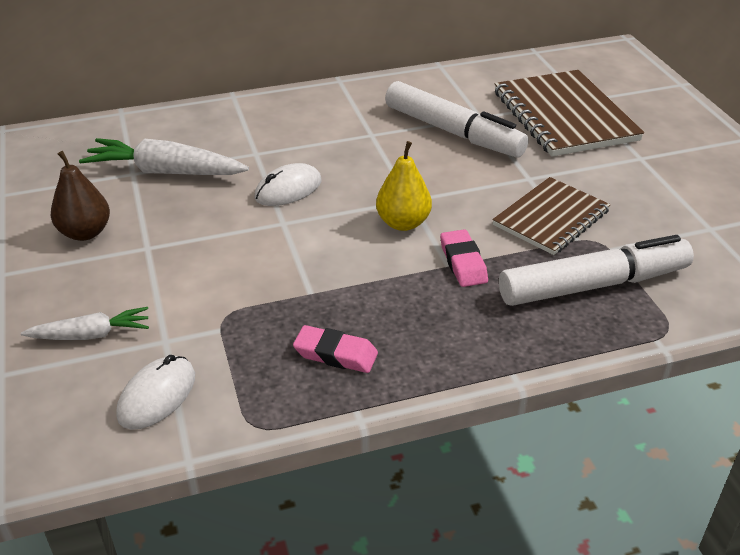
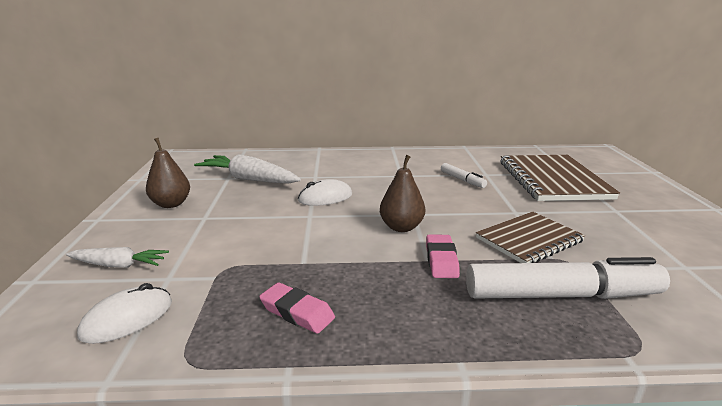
camera: 15 degrees right, 15 degrees down
(403, 223) = (401, 227): yellow pear -> brown pear
(453, 132) = (462, 180): white marker -> white marker, size x0.46

